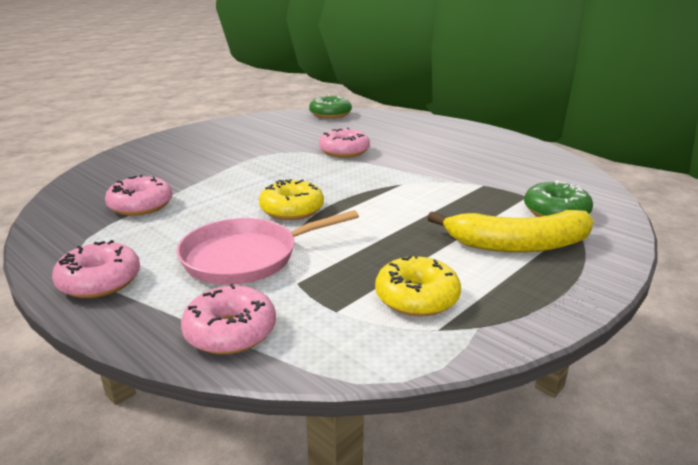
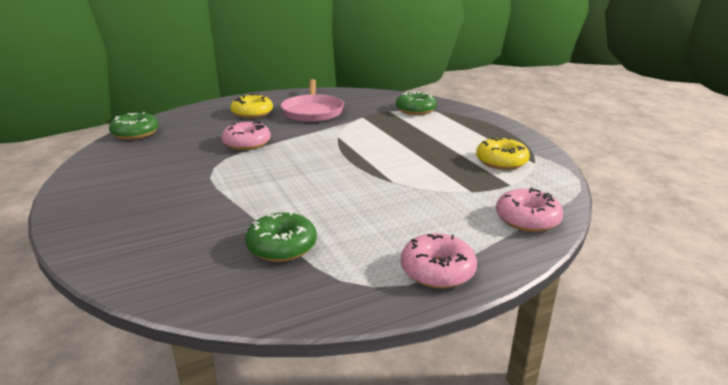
camera: 70 degrees left, 0 degrees up
(141, 205) = (282, 247): pink donut -> green donut
(246, 257) = (426, 204): pink pan -> pink pan (312, 111)
(292, 210) = (352, 179): yellow donut -> yellow donut (252, 113)
(518, 244) = (451, 127): yellow banana -> none

